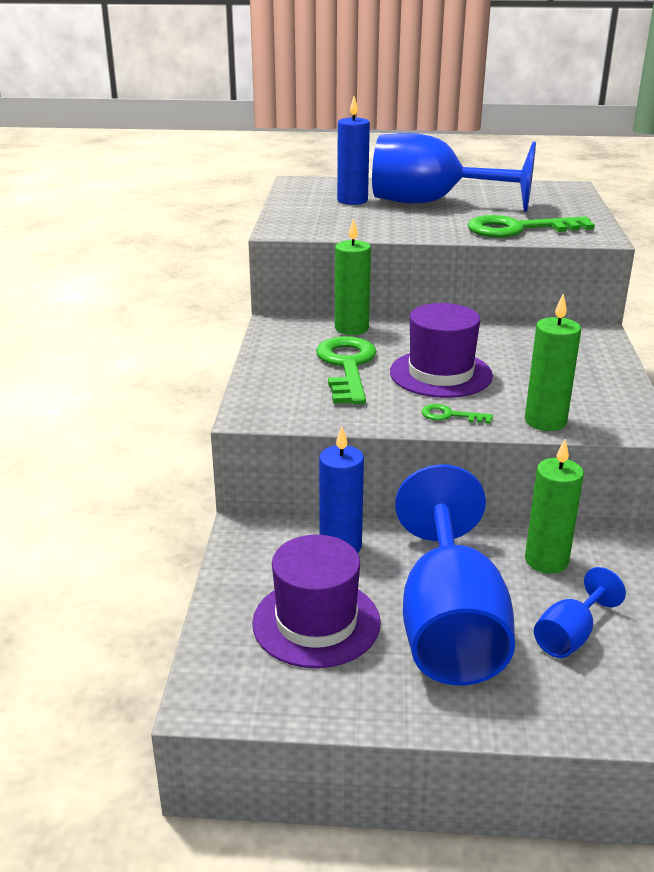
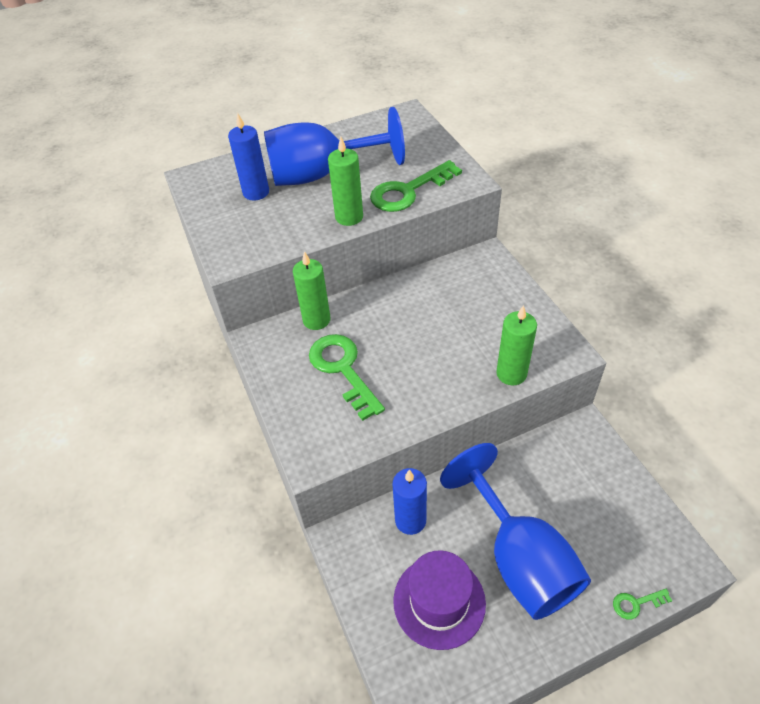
camera: 25 degrees left, 20 degrees up
(440, 374) = (413, 349): purple hat -> none
(450, 415) = (448, 396): green key -> green key (636, 603)
(546, 560) = (542, 468): green candle -> green candle (349, 217)
(570, 636) = (590, 530): blue goblet -> none

